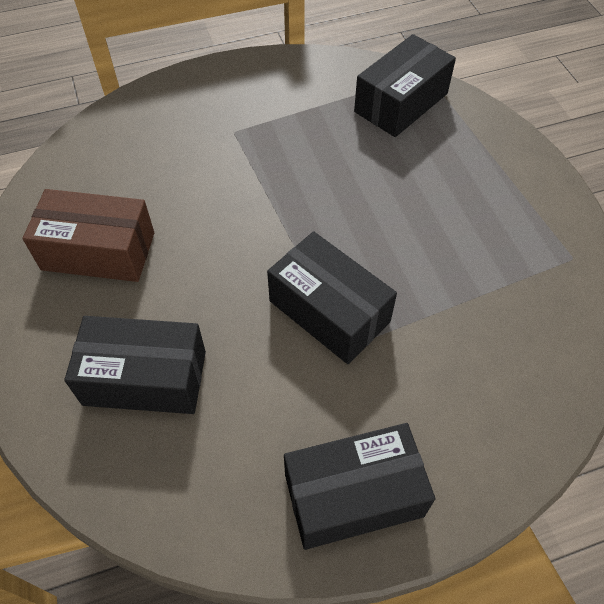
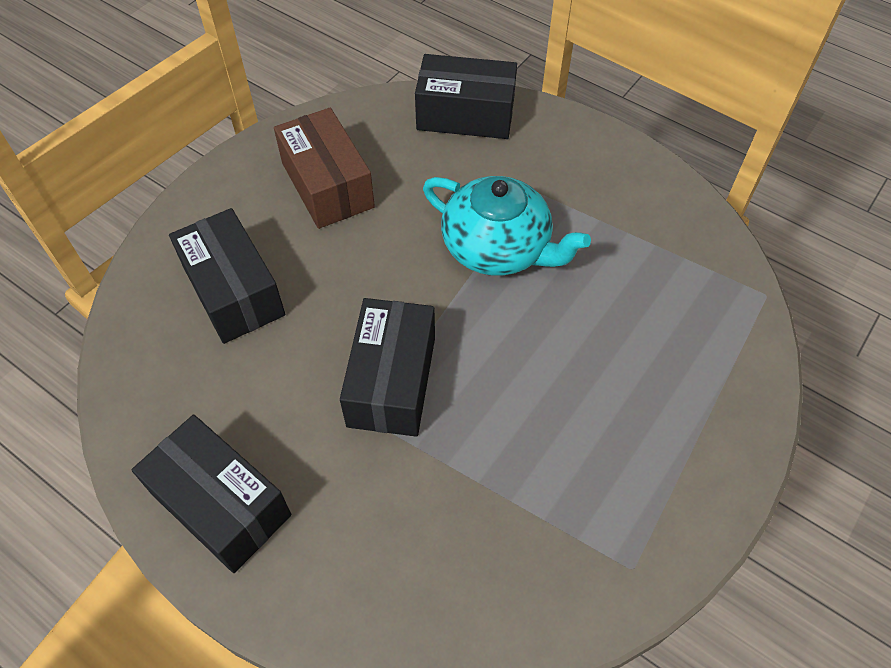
camera: 55 degrees right, 0 degrees up
(266, 180) = (498, 248): none -> turquoise teapot
(401, 102) = (701, 296): black box -> black box (465, 114)

